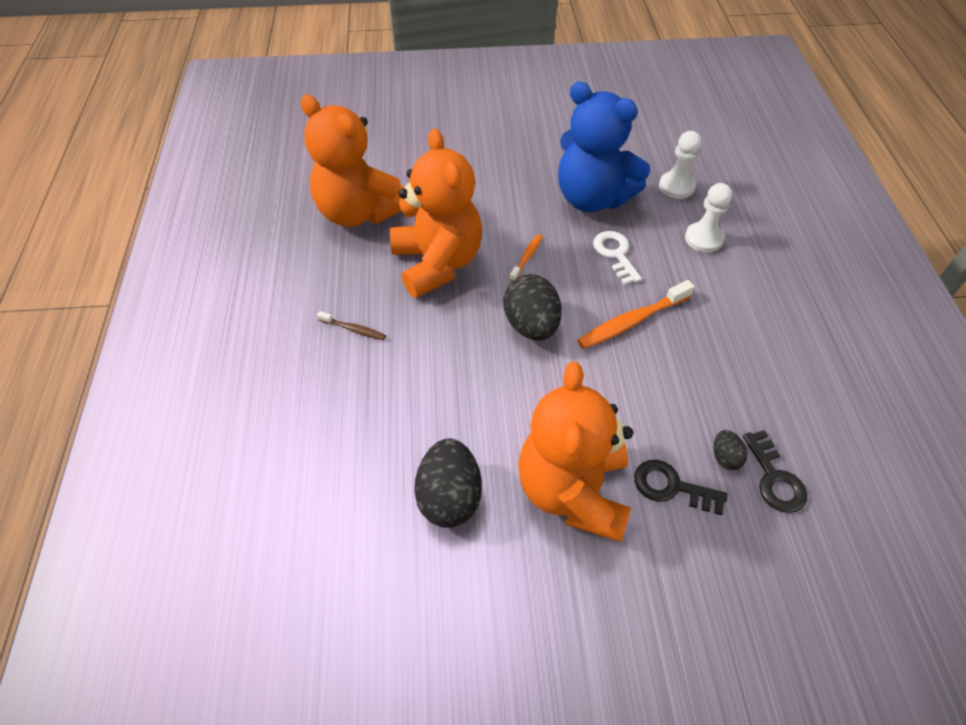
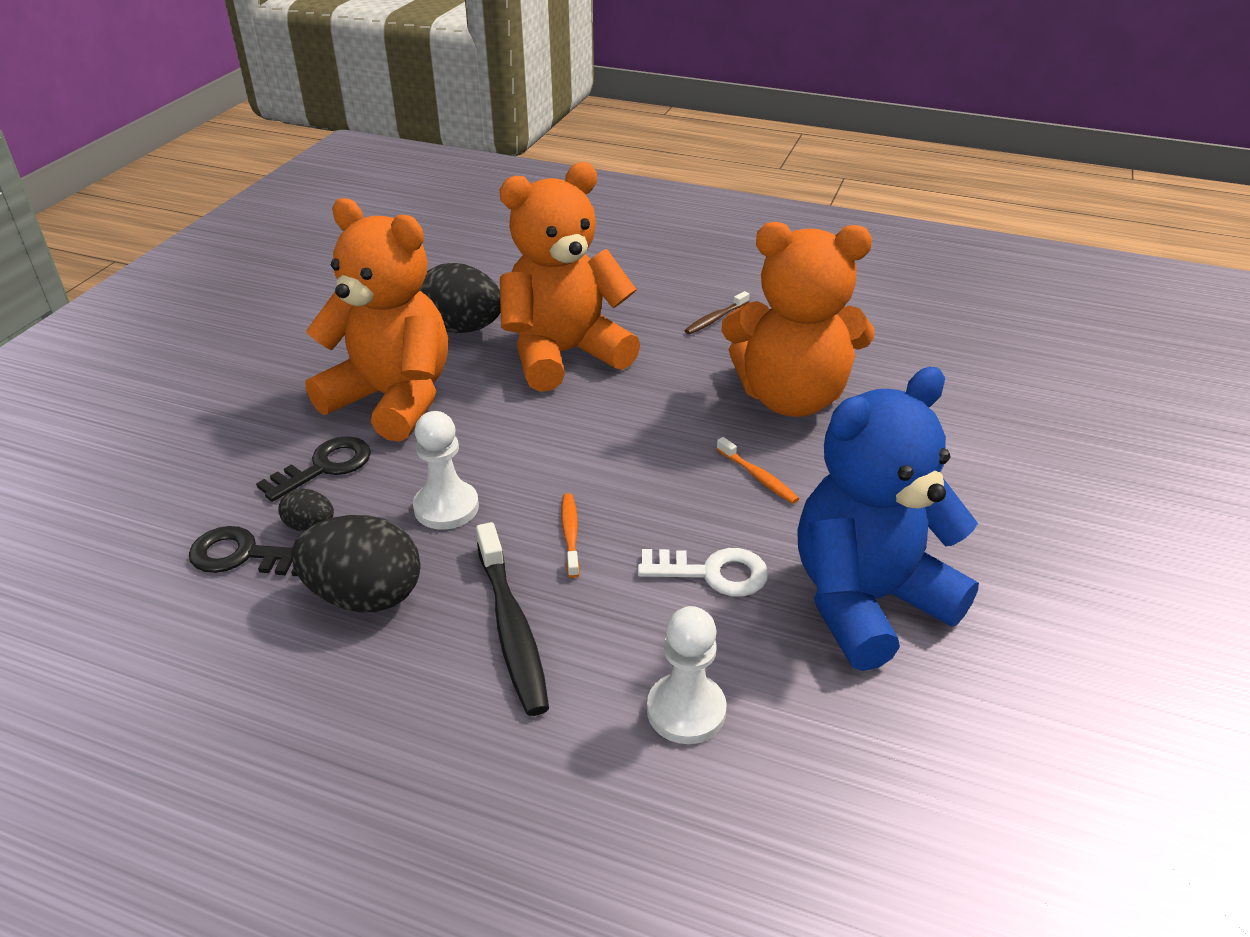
camera: 115 degrees right, 15 degrees down
(359, 212) = (925, 360): orange teddy bear -> orange teddy bear (564, 354)
(531, 325) = (631, 441): black egg -> black egg (365, 596)
(632, 321) = (570, 534): orange toothbrush -> orange toothbrush, size x0.54
(676, 186) = (855, 746): white pawn -> white pawn (446, 507)
(713, 317) = (511, 628): none -> black toothbrush

